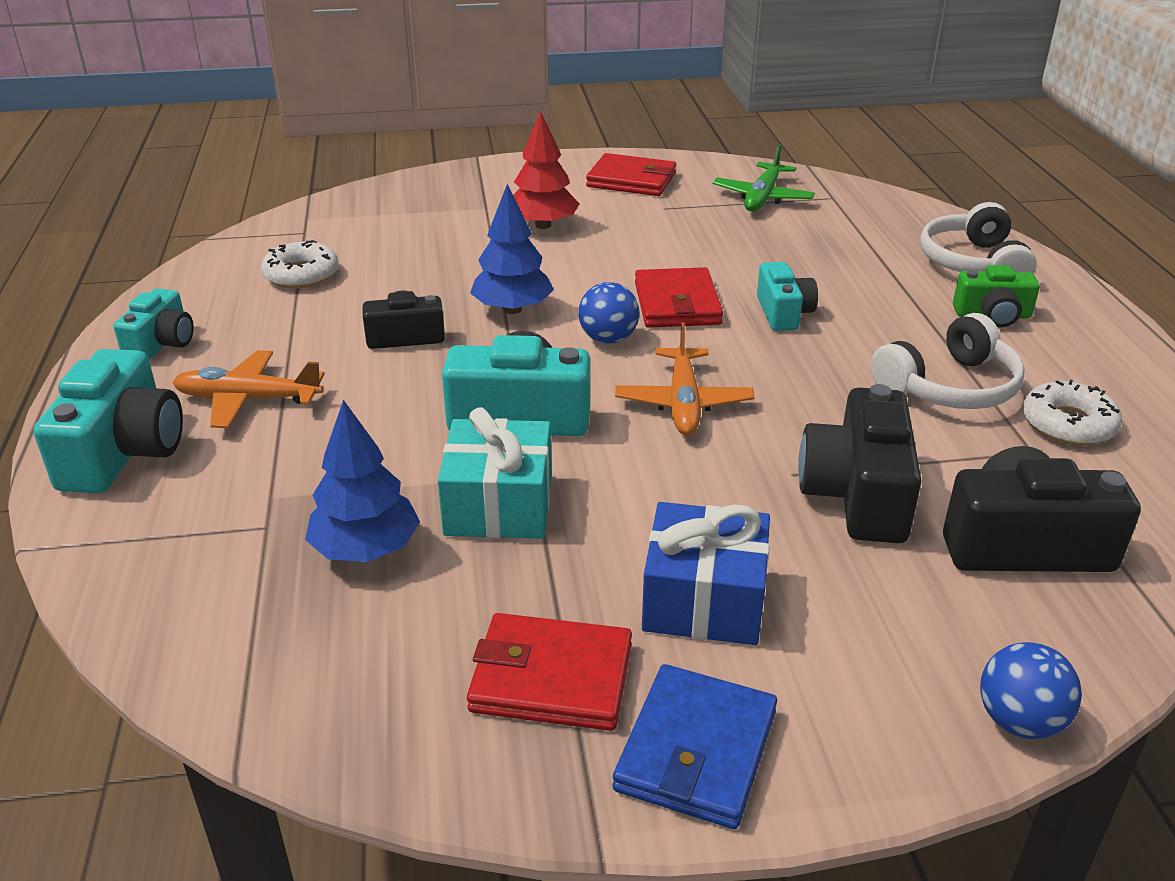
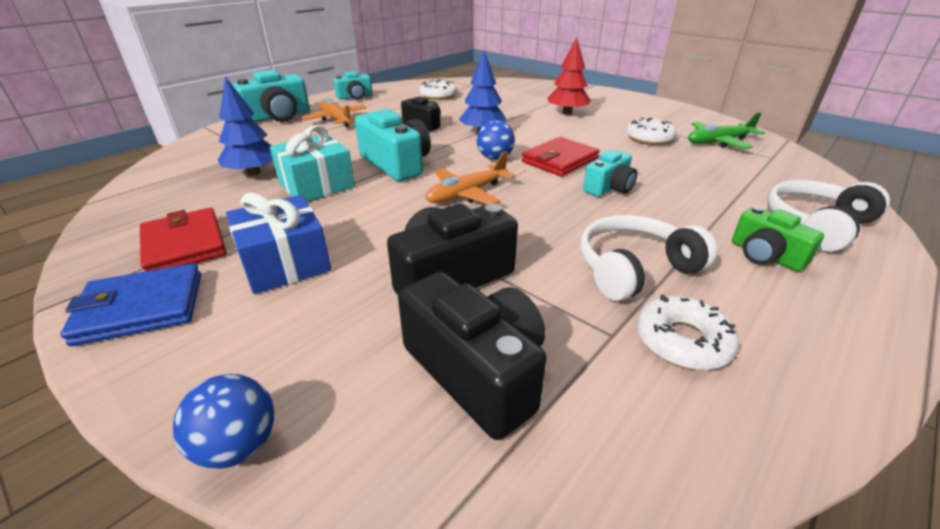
camera: 50 degrees right, 0 degrees up
(631, 180) = (653, 112): red wallet -> none
(697, 224) = (649, 138): none -> white donut
(949, 387) = (634, 269): white headphones -> white headphones turned 135 degrees clockwise

